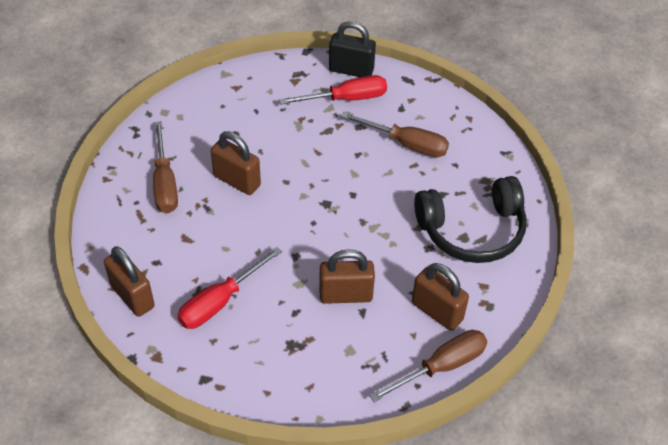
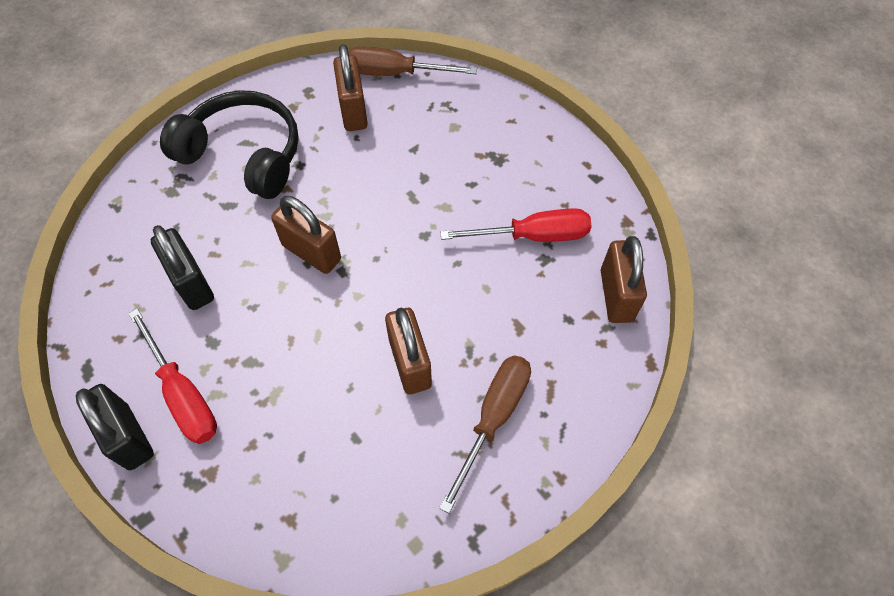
camera: 140 degrees left, 10 degrees up
(345, 295) = (414, 170): brown padlock -> brown padlock (311, 252)
(346, 99) = (183, 394): red screwdriver -> red screwdriver turned 150 degrees counterclockwise
(406, 144) = (192, 283): brown screwdriver -> black padlock

